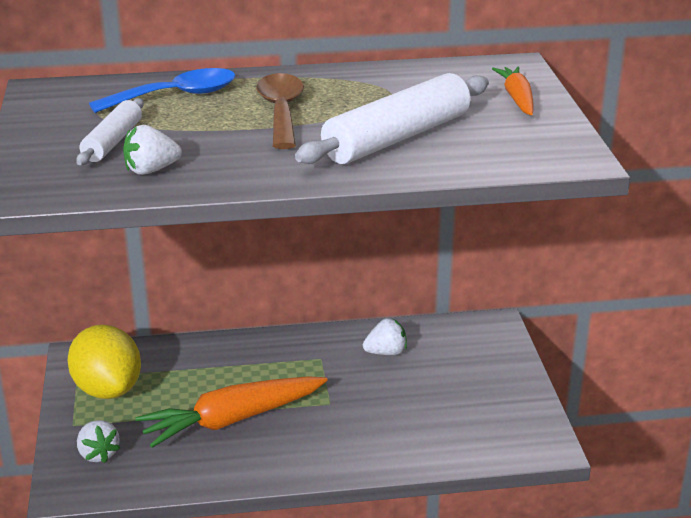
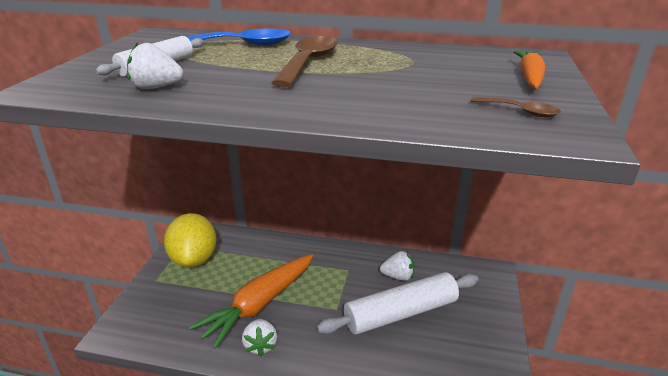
camera: 20 degrees right, 0 degrees up
(98, 454) = (154, 308): white strawberry -> white strawberry (260, 345)
(232, 420) = (259, 305): orange carrot -> orange carrot turned 45 degrees counterclockwise
(397, 138) = (392, 92): white rolling pin -> white rolling pin (401, 313)
(524, 142) = (520, 111): none -> brown spoon

